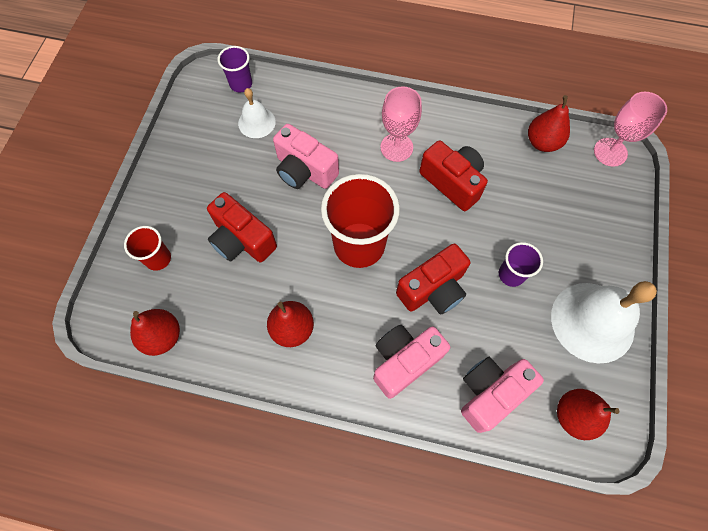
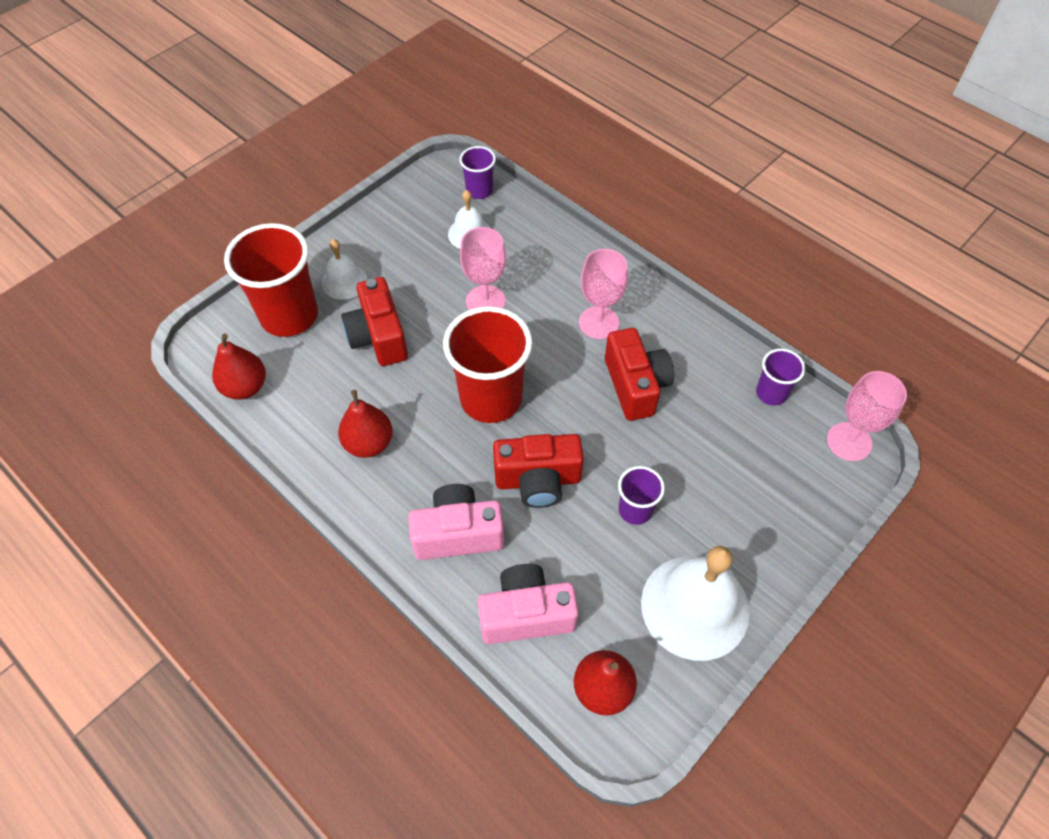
camera: 30 degrees right, 10 degrees down
(158, 259) = (289, 316): red cup -> red cup, size x1.98
(184, 208) = (344, 281): none -> white bell
(304, 171) = (485, 301): pink camera -> pink goblet
(542, 142) = (771, 393): red pear -> purple cup

